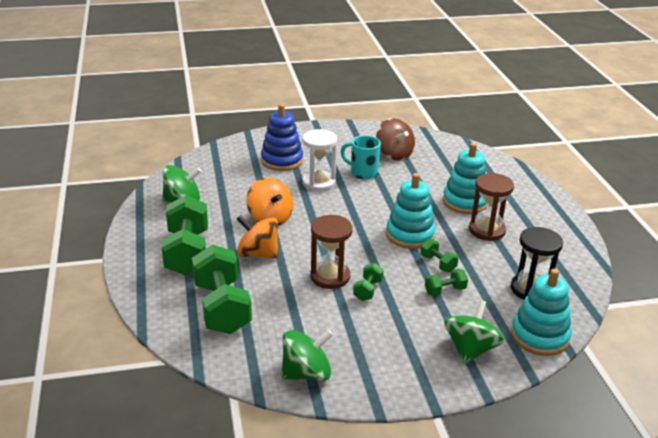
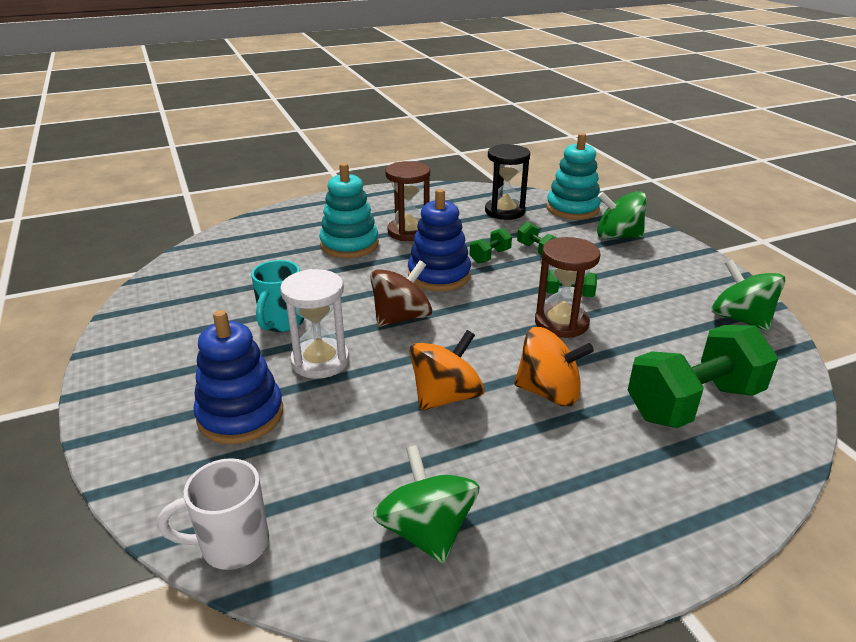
camera: 100 degrees left, 0 degrees up
(187, 253) = (594, 474): green dumbbell -> none
(203, 159) = (232, 544): none -> white mug
(258, 254) = (549, 392): orange spinning top -> orange spinning top turned 90 degrees counterclockwise
(394, 154) = (219, 300): brown spinning top -> brown spinning top (401, 318)
(410, 235) = (439, 275): turquoise stacking toy -> blue stacking toy

